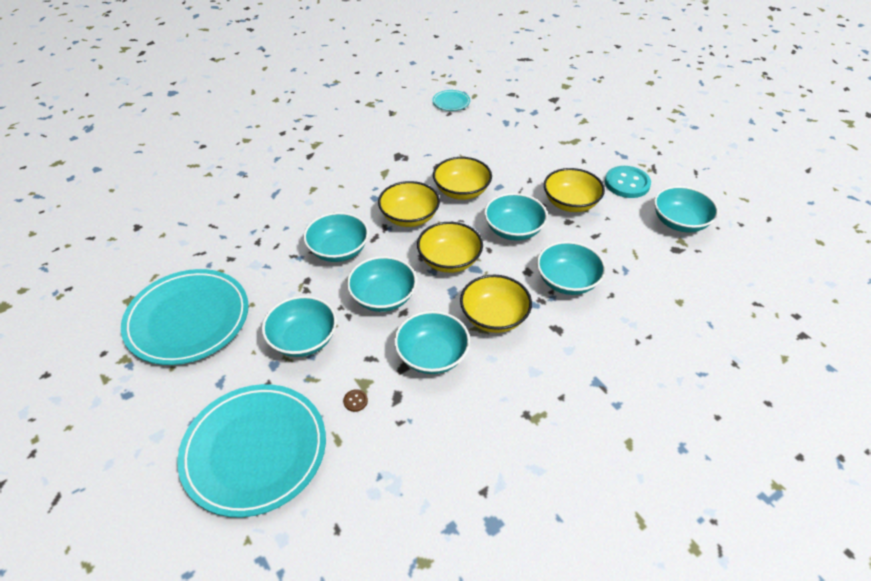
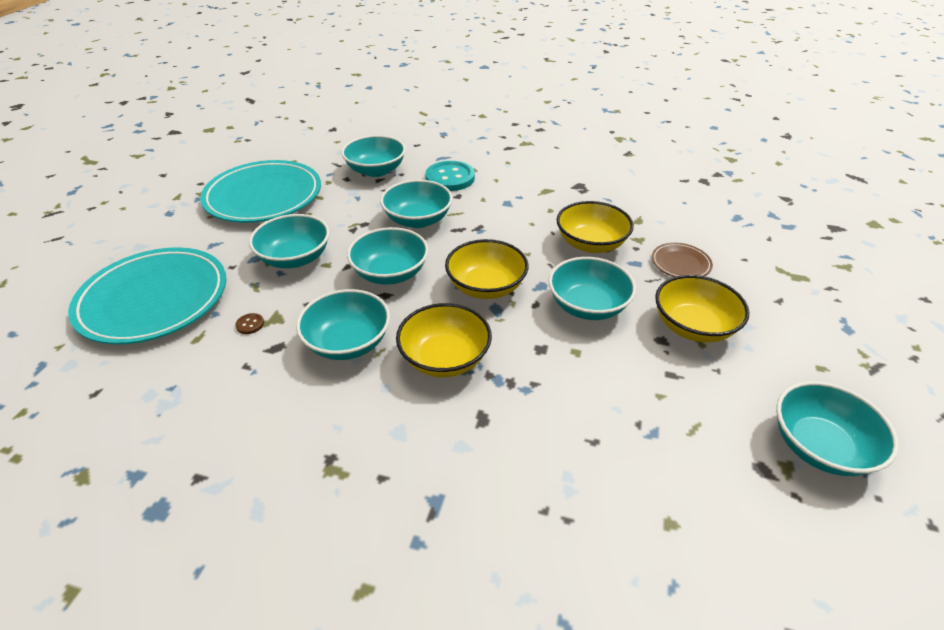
camera: 50 degrees right, 5 degrees down
(409, 217) = (510, 233): yellow bowl -> none
(451, 102) = (702, 173): turquoise plate -> none
(519, 171) = (680, 263): none -> brown plate
(567, 281) = (566, 389): turquoise bowl -> turquoise bowl (376, 170)
(627, 183) = (805, 356): turquoise button -> turquoise button (450, 178)

